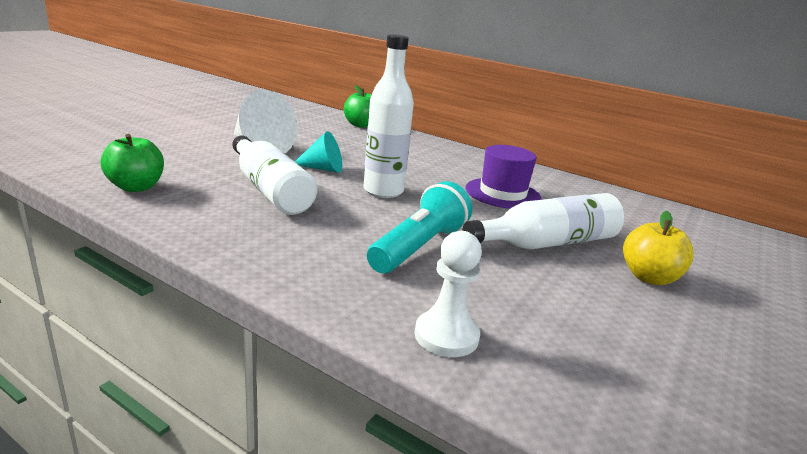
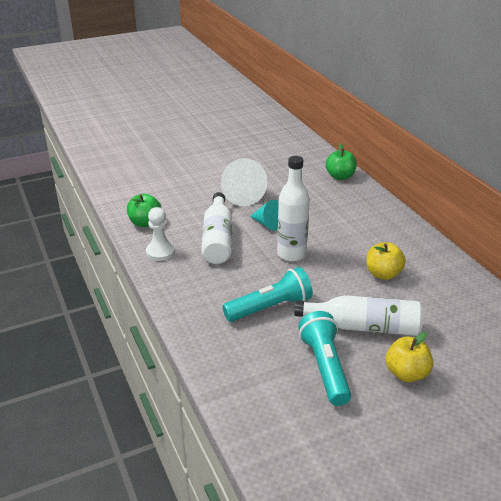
camera: 35 degrees right, 10 degrees up
(446, 336) = (228, 368): white pawn -> white pawn (160, 252)
(502, 193) = (383, 274): purple hat -> yellow apple
(563, 296) = (325, 367): none -> turquoise flashlight

